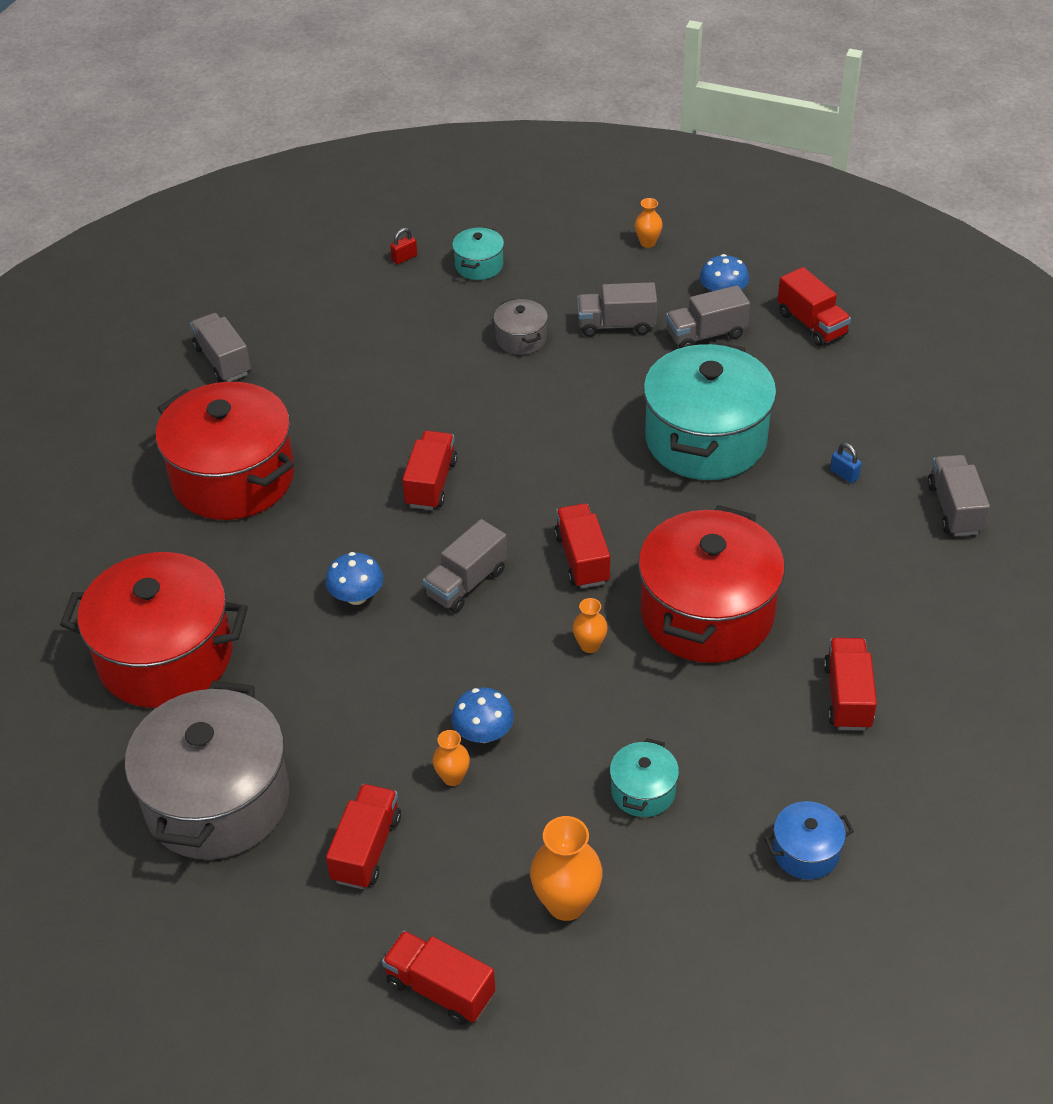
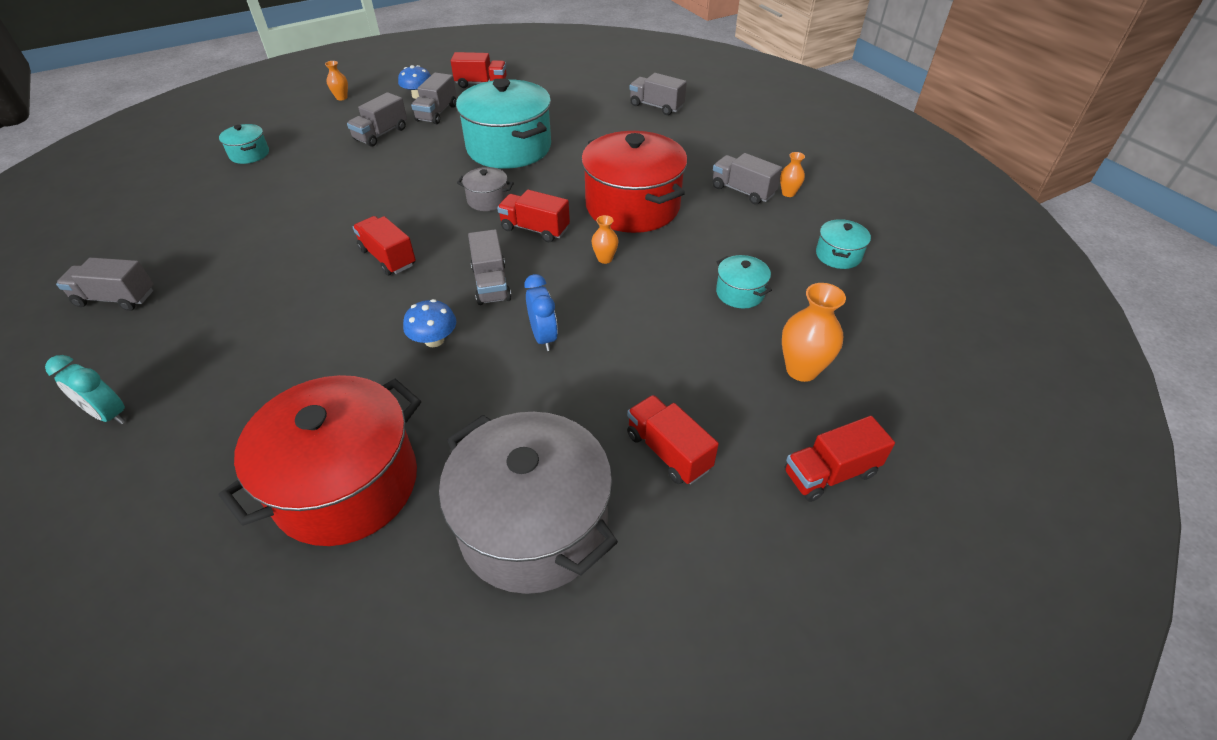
camera: 55 degrees left, 0 degrees up
(117, 468) = (109, 415): none -> turquoise clock
(233, 478) = (232, 349): red pot -> none
(404, 258) = (187, 176): red padlock -> none
(429, 671) = (543, 337): none -> blue clock
(452, 777) = (647, 372): orange vase -> orange vase (788, 193)
(483, 733) = (625, 338): blue mushroom -> none
(521, 339) = (333, 168): grey pot -> grey pot (488, 200)
(805, 852) = (838, 255): blue pot -> turquoise pot
(844, 474) = (593, 122): blue padlock -> none
(847, 697) = (743, 191): red truck -> grey truck

